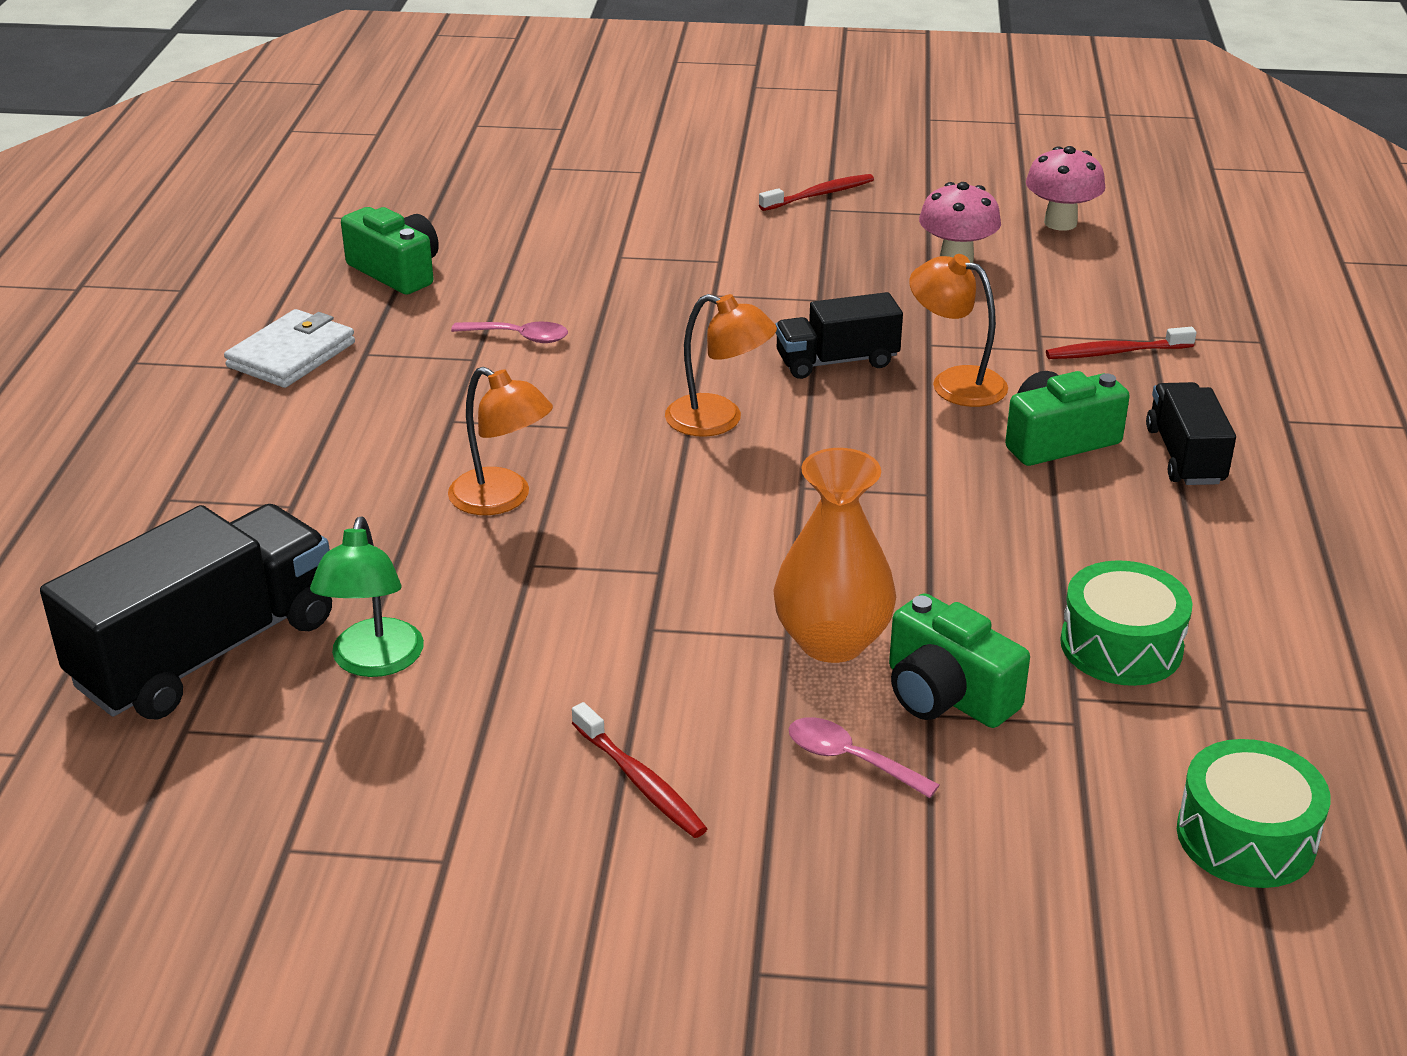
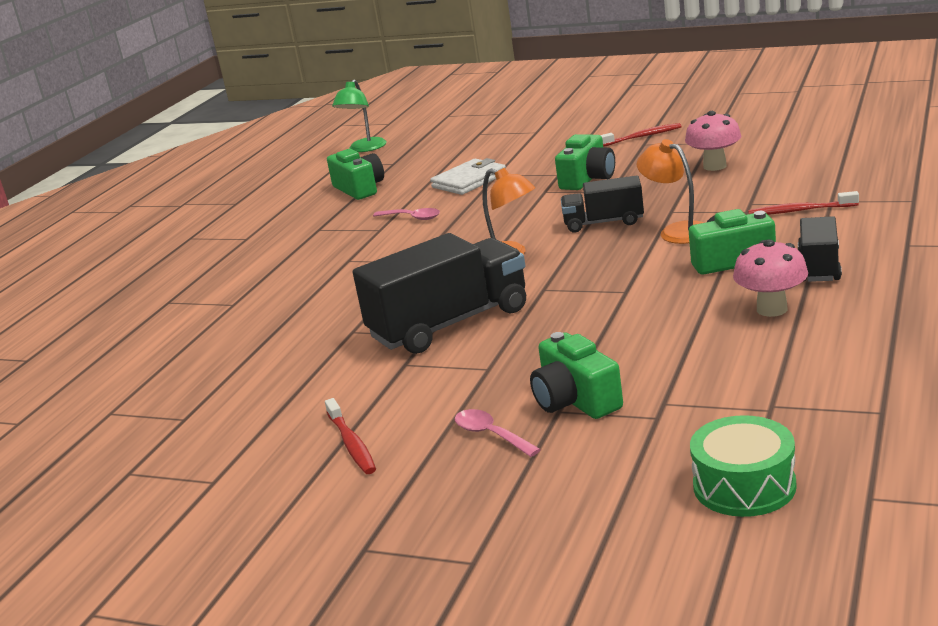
camera: 20 degrees right, 10 degrees down
(206, 652) = (144, 375): black truck -> black truck (450, 324)
(291, 355) = (276, 231): white wallet -> white wallet (469, 181)
(374, 662) = (232, 380): green lamp -> green lamp (364, 149)
(502, 499) = (354, 299): orange lamp -> none
(772, 273) = (588, 179): none -> green camera
(832, 641) = (516, 371): orange vase -> none
(1060, 223) = (799, 142): pink mushroom -> pink mushroom (772, 309)
(1121, 646) = (713, 374): green drum -> none

